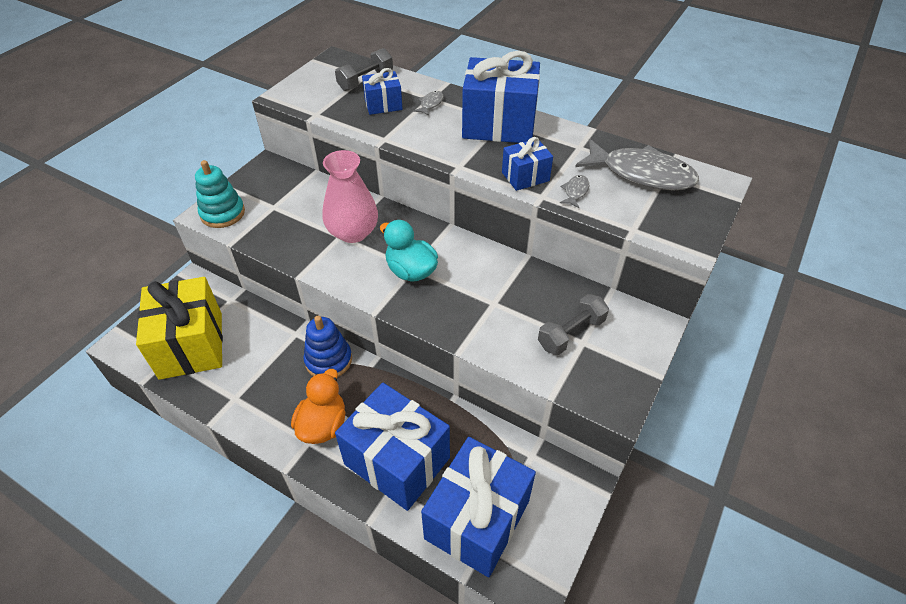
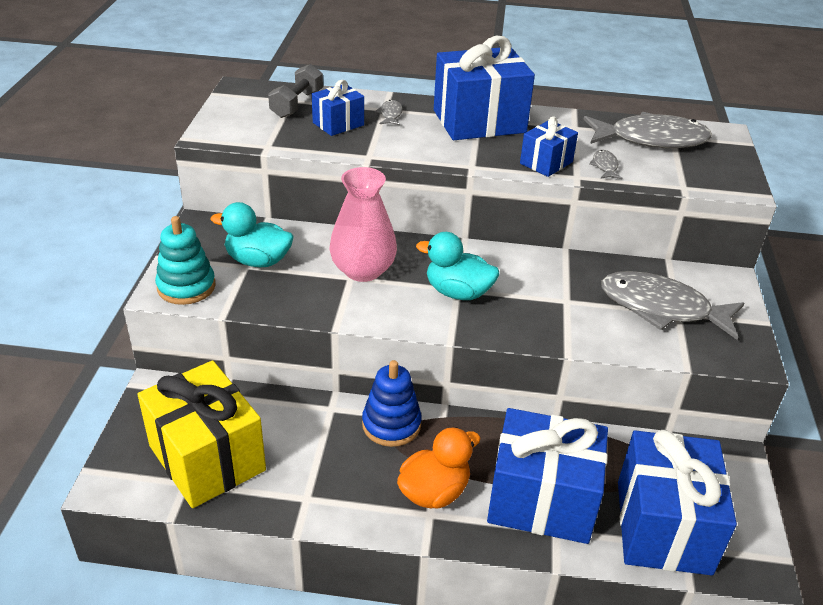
camera: 25 degrees left, 10 degrees down
(284, 205) = (258, 261): none -> turquoise duck
(323, 425) = (434, 492): orange duck -> orange duck turned 60 degrees clockwise
(571, 333) = (661, 308): grey dumbbell -> grey fish

